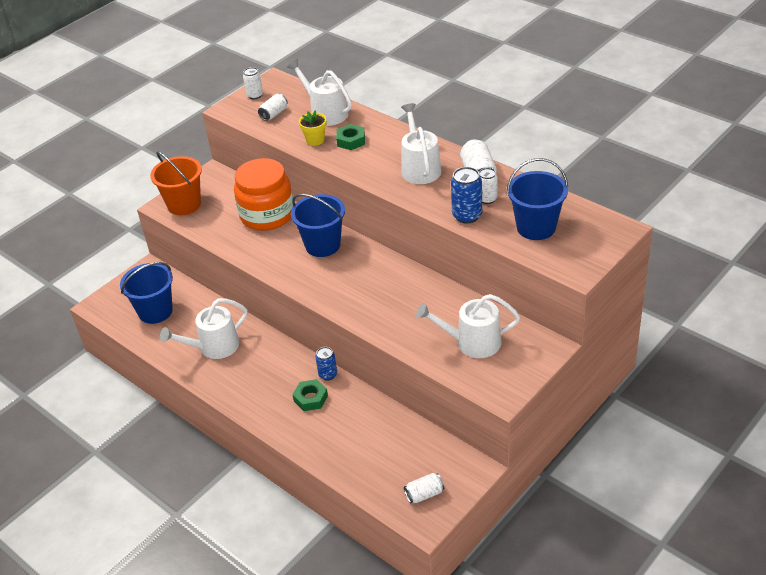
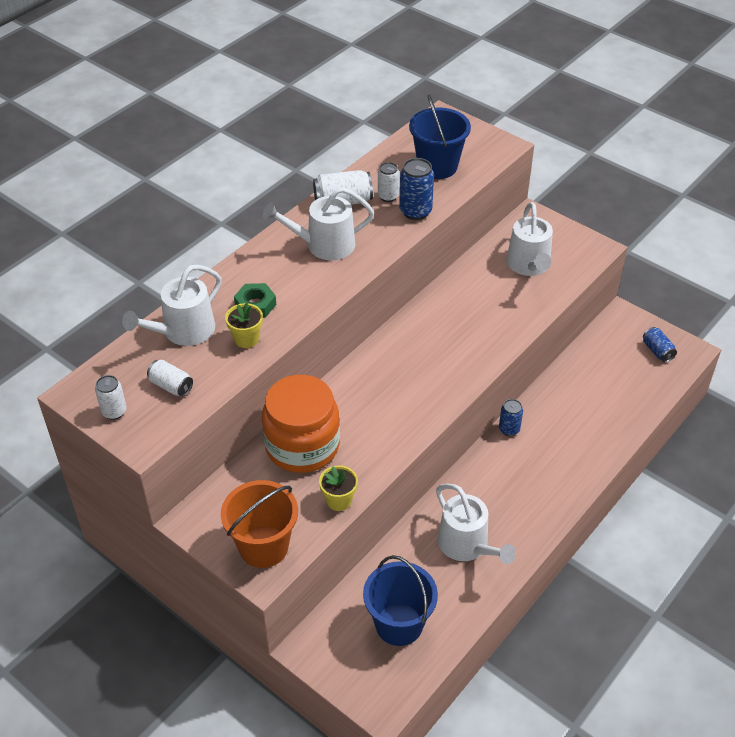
camera: 95 degrees left, 5 degrees up
(215, 235) = (339, 500): none -> yellow flower pot
(311, 398) = (545, 443): green nut -> none
(322, 245) = (369, 386): blue bucket -> none
(424, 494) = (657, 351): white can -> blue can

